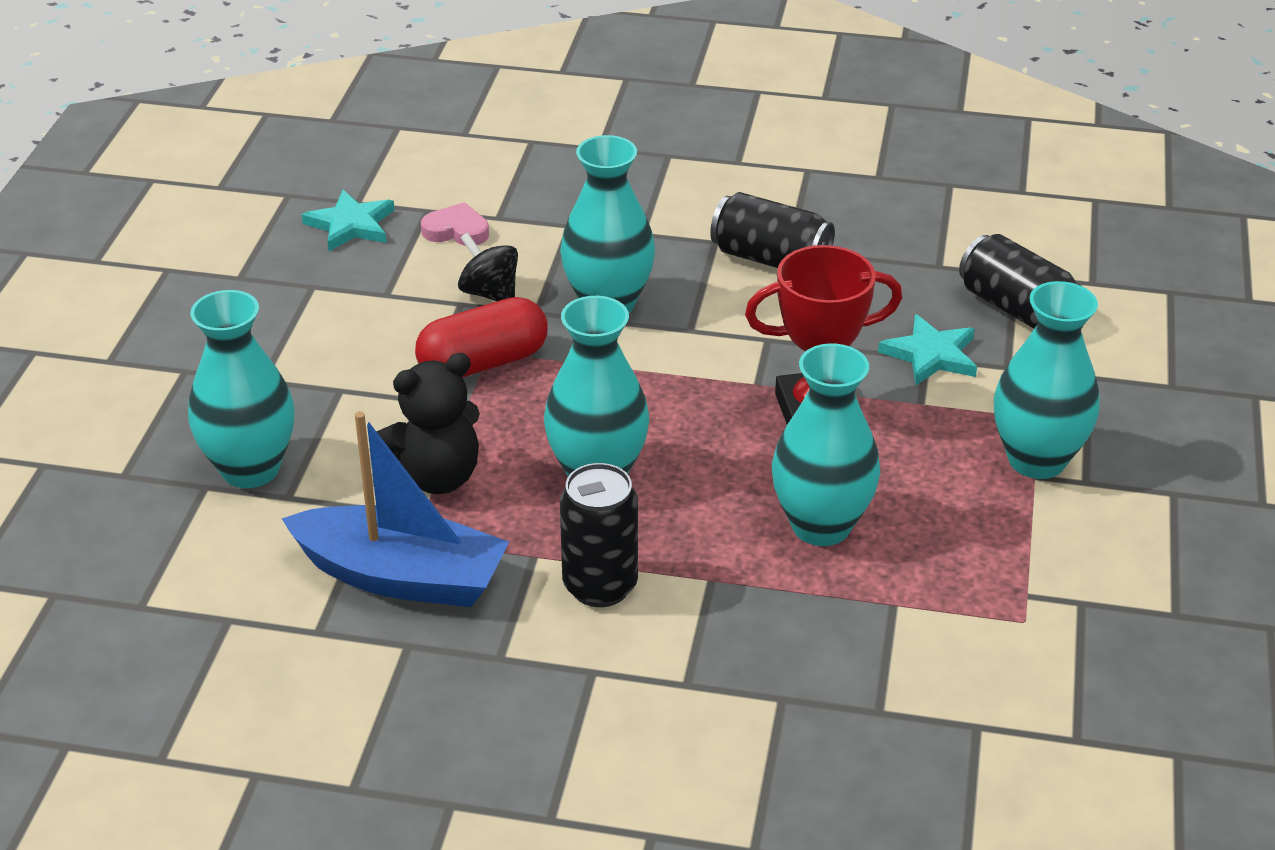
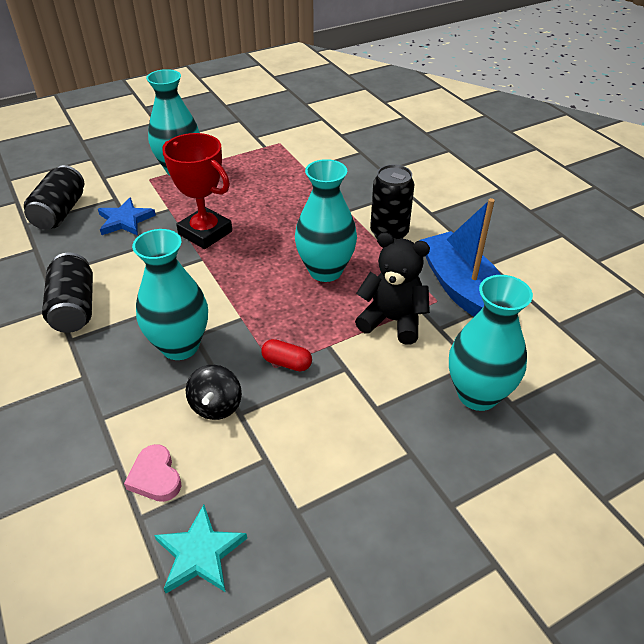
camera: 130 degrees left, 5 degrees up
(483, 363) = (287, 363): red capsule -> red capsule, size x0.54
(821, 526) = (282, 199): turquoise vase -> none
(931, 355) = (125, 220): turquoise star -> blue star

